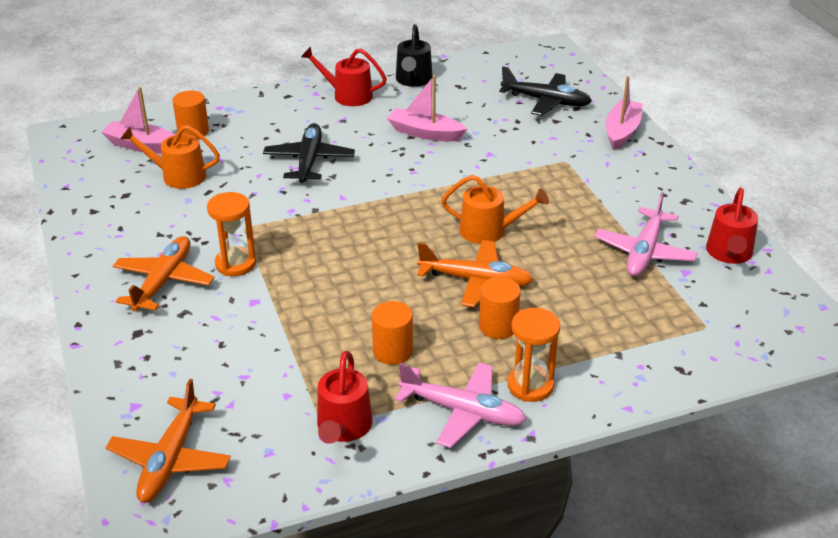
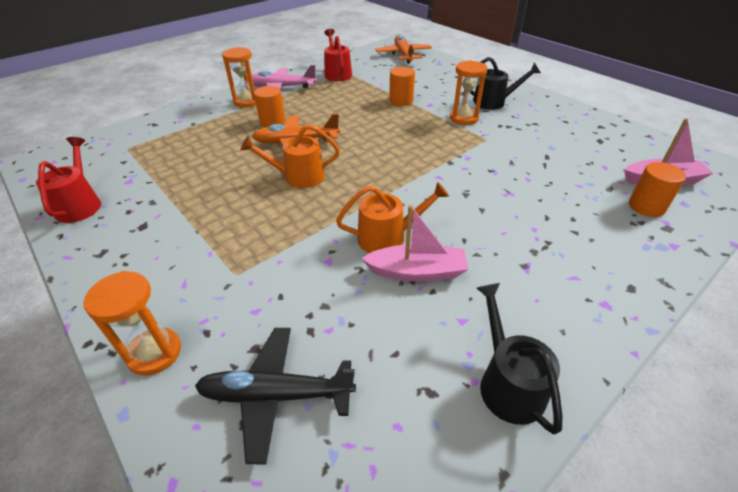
camera: 160 degrees right, 5 degrees up
(163, 282) = (493, 102): orange plane -> black watering can
(178, 176) = (588, 162): orange watering can -> orange watering can (388, 237)
(309, 161) = (502, 203): black plane -> none
(347, 95) = (563, 313): red watering can -> none
(392, 351) = (331, 100): orange cylinder -> orange cylinder (401, 101)
(622, 131) = (154, 353): pink boat -> orange hourglass
(644, 251) = (160, 189): pink plane -> none

